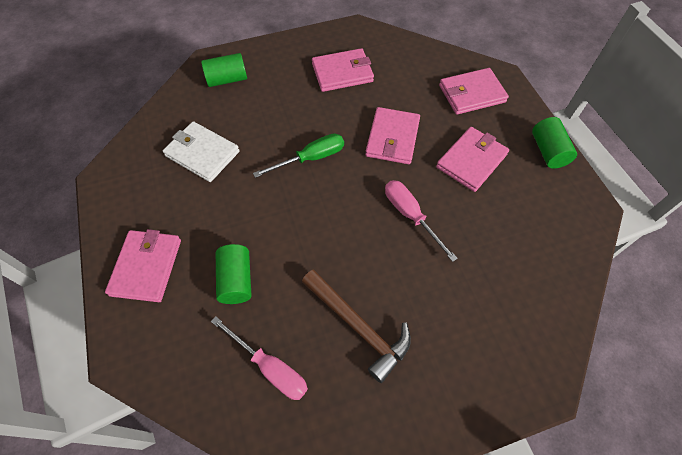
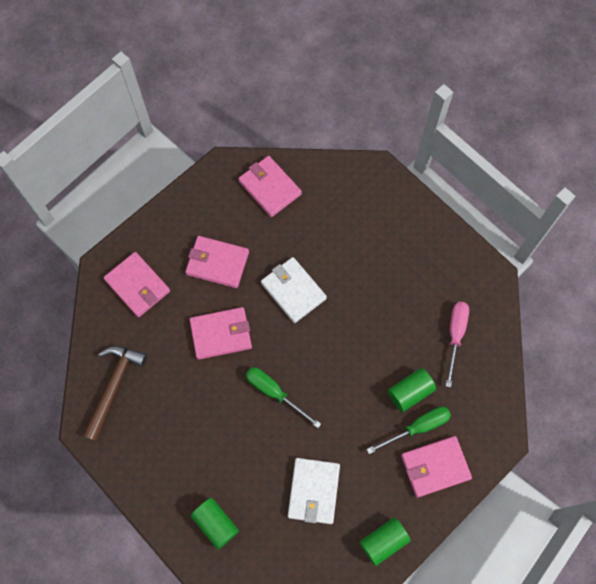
camera: 115 degrees left, 10 degrees up
(196, 269) = (417, 427): none -> green screwdriver
(342, 73) = (158, 413): pink wallet -> pink wallet (270, 187)
(358, 327) = (399, 292): brown hammer -> brown hammer (114, 387)
(410, 216) = (293, 291): pink screwdriver -> white wallet
(548, 151) = (180, 208): green cylinder -> green cylinder (383, 541)

